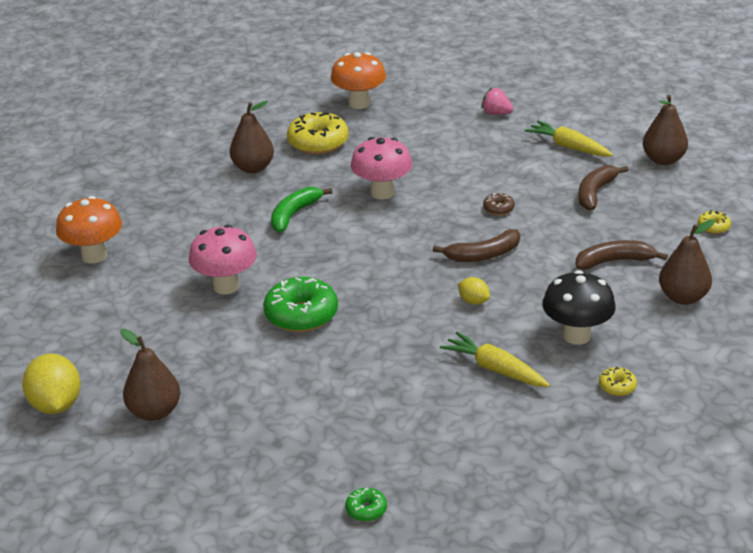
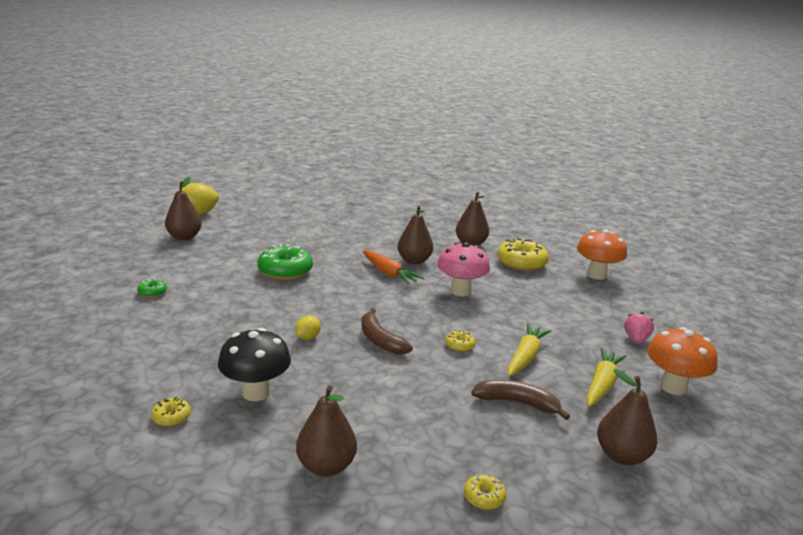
camera: 75 degrees right, 10 degrees down
(94, 256) = (345, 210): orange mushroom -> orange mushroom (673, 387)
(226, 286) = (318, 246): pink mushroom -> none
(294, 214) = (414, 261): green banana -> brown pear
(325, 236) = (388, 273): none -> orange carrot
(366, 510) = (57, 305): green donut -> green donut (152, 292)
(495, 369) = (209, 351): yellow carrot -> yellow carrot (525, 357)
(498, 209) = (459, 345): brown donut -> yellow donut
(614, 261) = (388, 416): brown banana -> none

